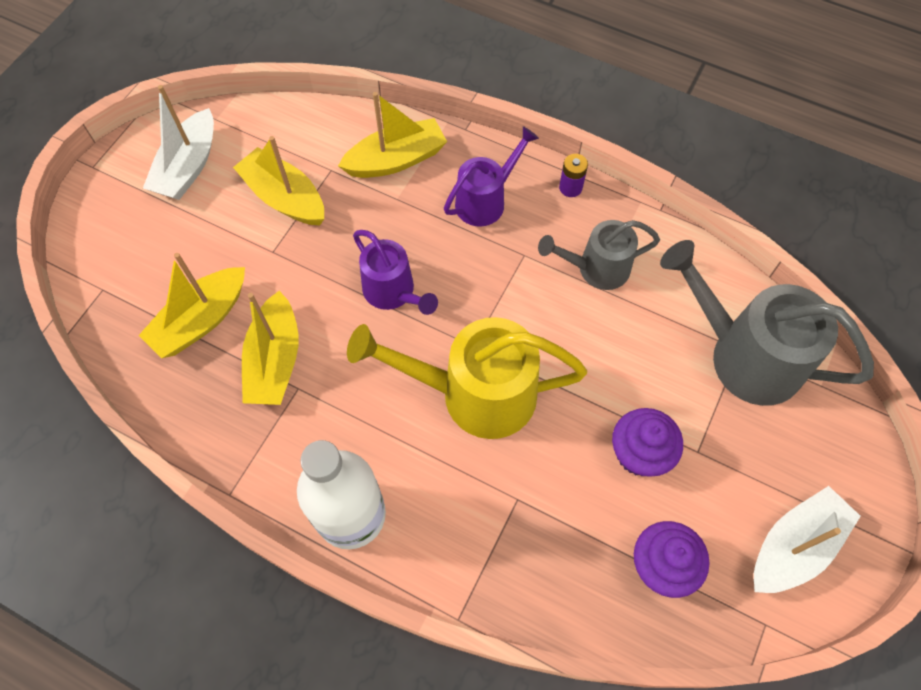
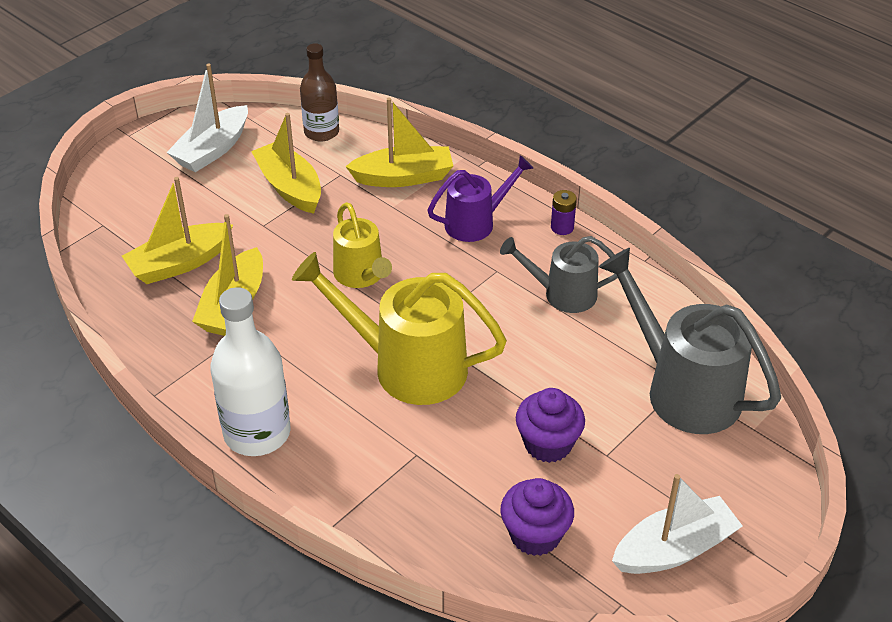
camera: 15 degrees right, 20 degrees down
(294, 120) = (321, 132): none -> brown bottle
(393, 293) = (362, 276): purple watering can -> yellow watering can

